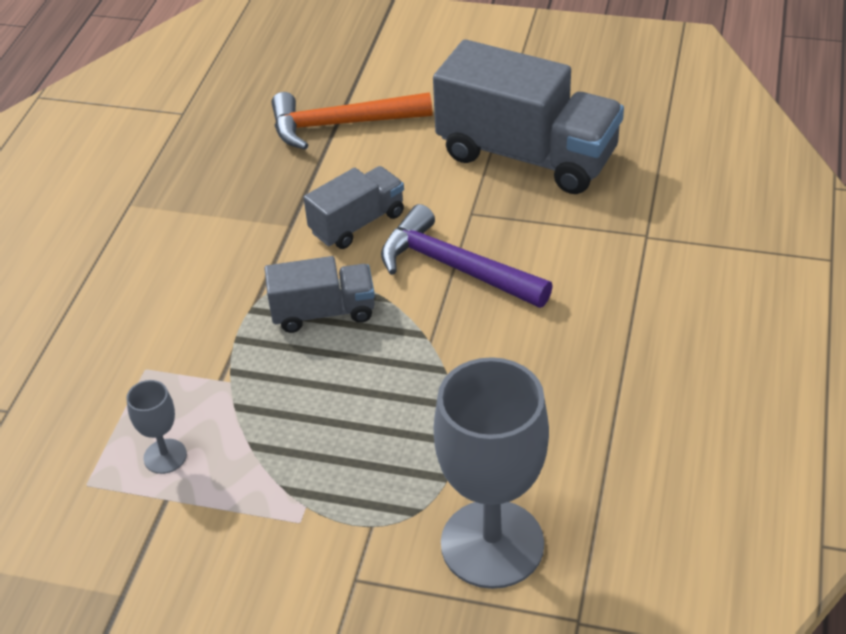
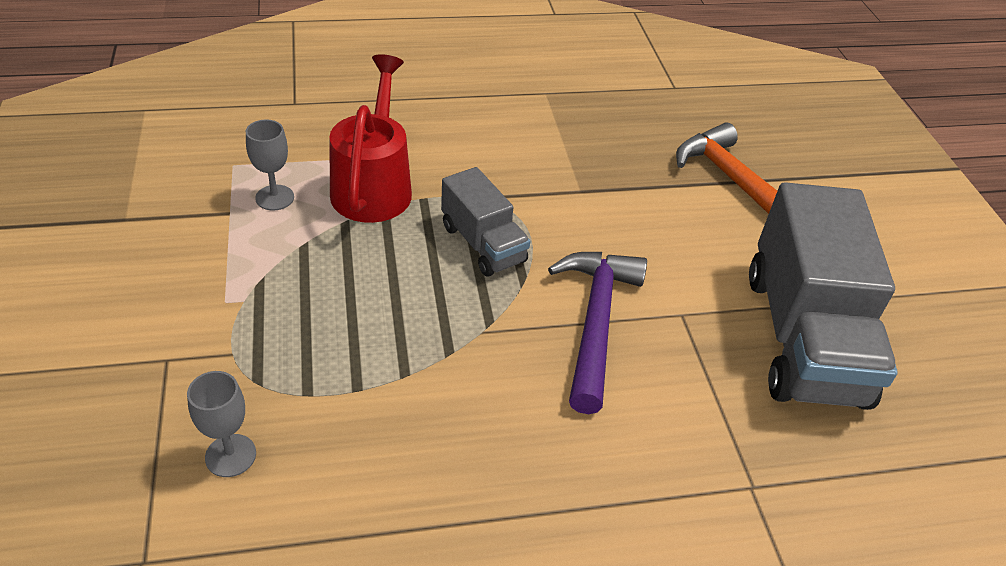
camera: 60 degrees right, 0 degrees up
(193, 372) = (374, 185): none -> red watering can
(357, 223) = (611, 234): grey truck -> none
(492, 544) = (230, 455): grey goblet -> grey goblet, size x0.45

